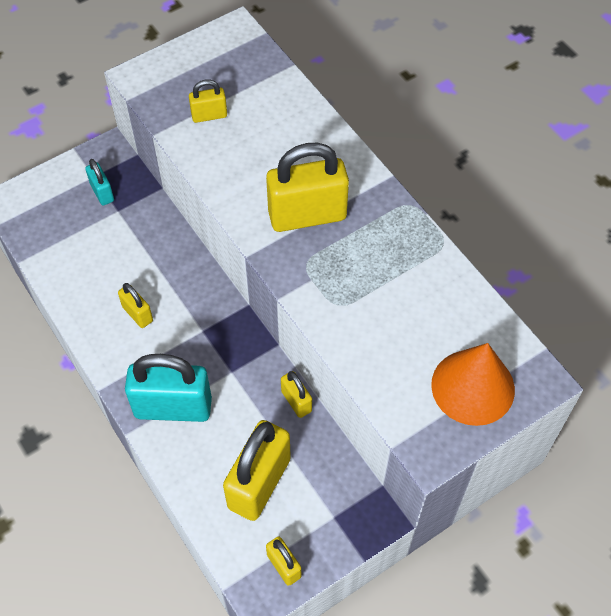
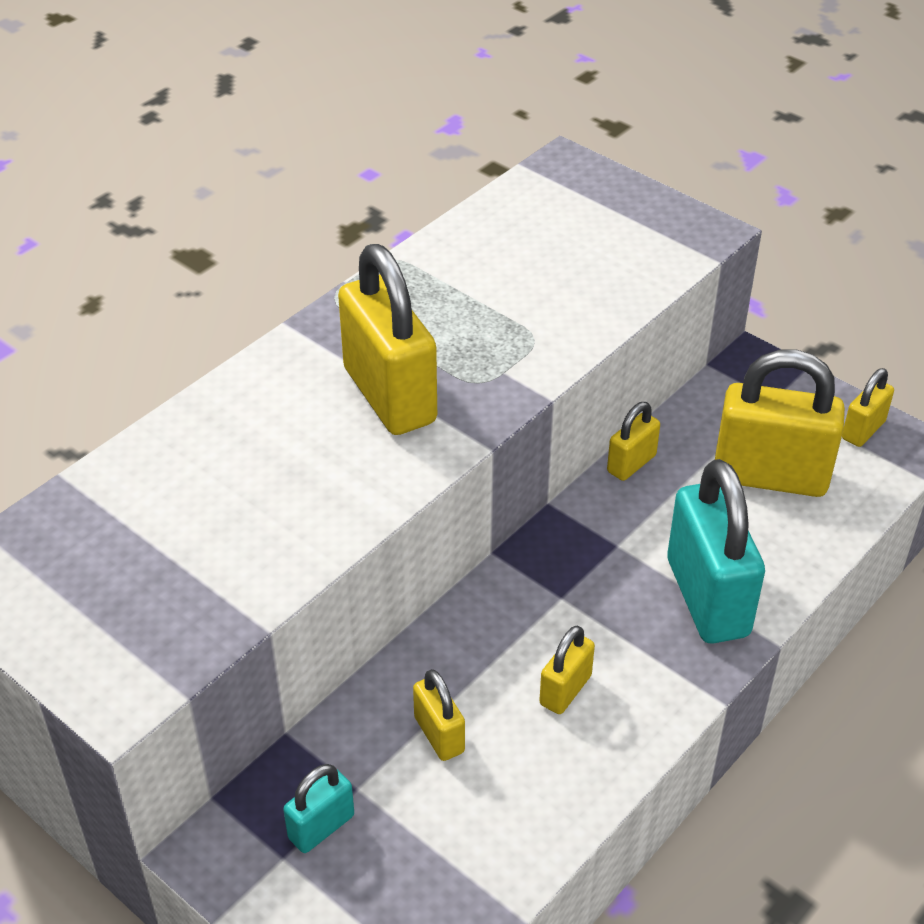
camera: 105 degrees left, 15 degrees down
(209, 115) = (206, 559): yellow padlock -> yellow padlock (439, 735)
(473, 387) = (602, 209): orange cone -> none

